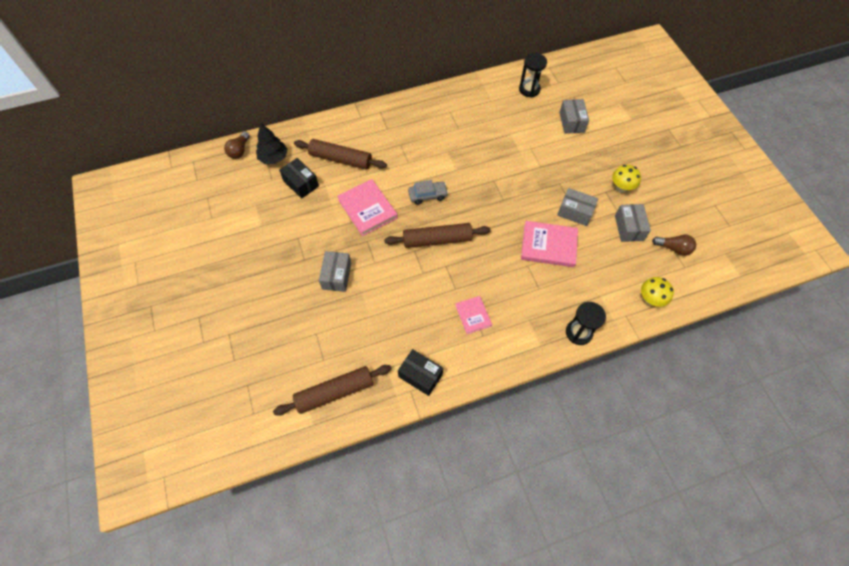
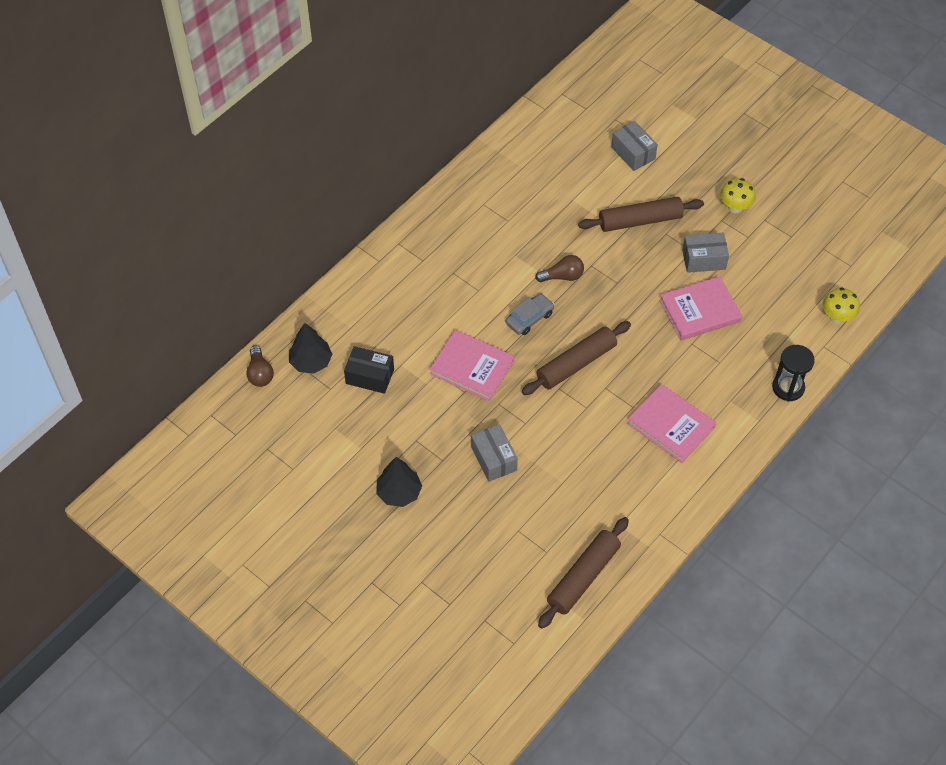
camera: 30 degrees left, 5 degrees down
(261, 266) = (399, 492): none -> black tree
(341, 159) = (395, 324): brown rolling pin -> brown rolling pin (640, 220)
(420, 375) = (659, 514): black box -> none
(473, 315) = (671, 425): pink book -> pink book, size x1.68
(529, 89) = (557, 133): black hourglass -> none
(629, 228) = (770, 250): grey box -> none
(673, 248) = (828, 250): brown light bulb -> brown light bulb (562, 276)

